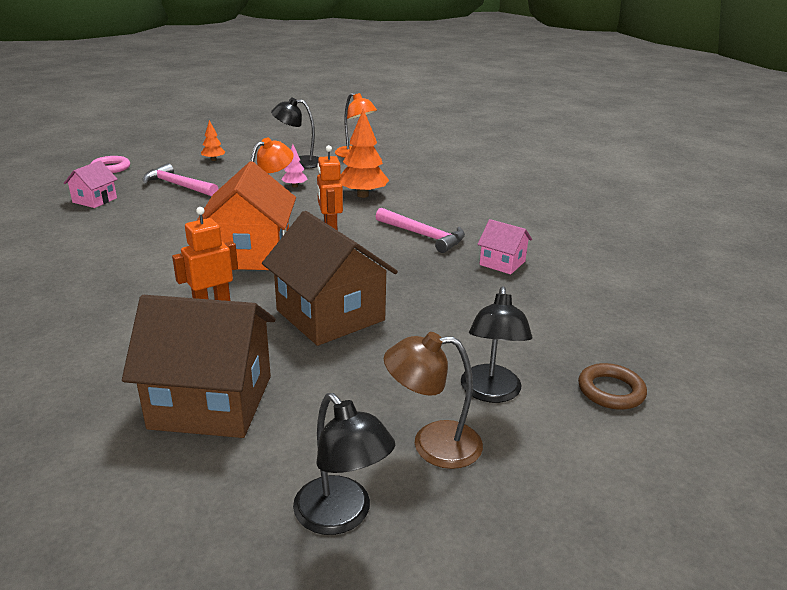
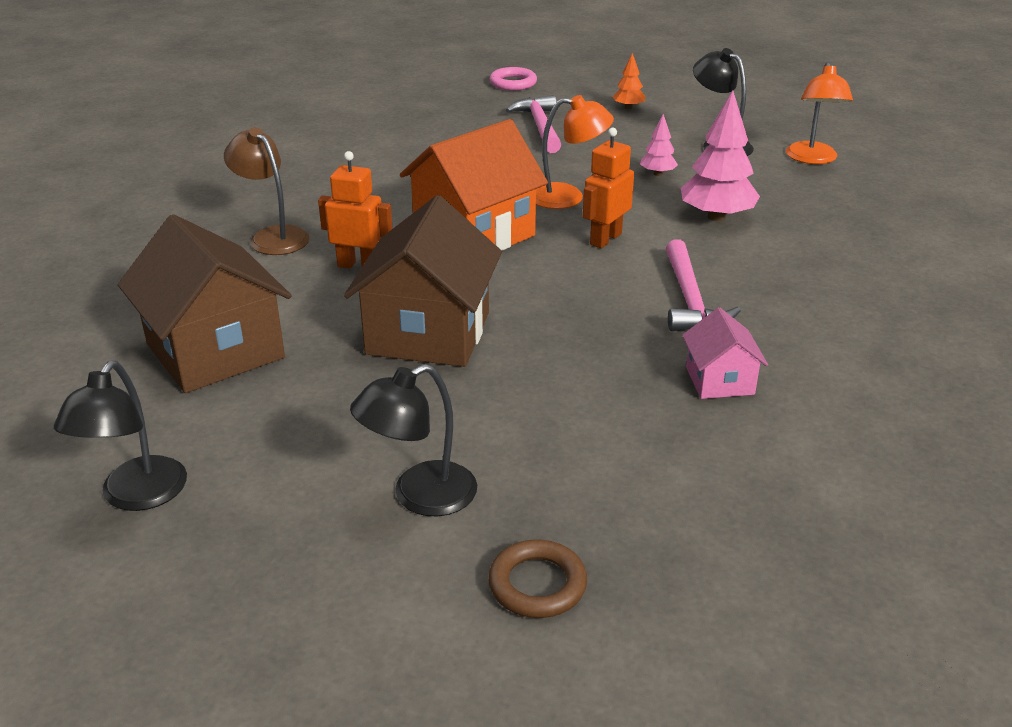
camera: 50 degrees right, 5 degrees up
(95, 200) = (442, 115): pink house -> none
(363, 195) = (716, 217): orange tree -> pink tree
(432, 444) = (287, 499): brown lamp -> brown lamp (273, 236)

